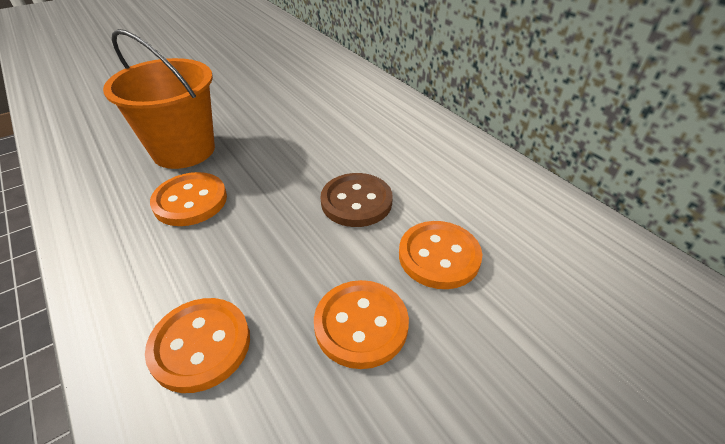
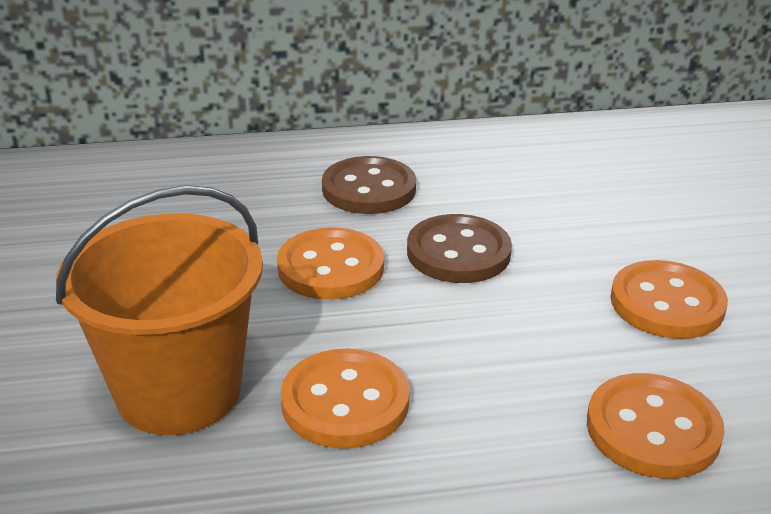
camera: 65 degrees left, 10 degrees down
(400, 148) = (369, 189): none -> brown button
(439, 256) = (590, 226): orange button -> orange button (331, 267)

